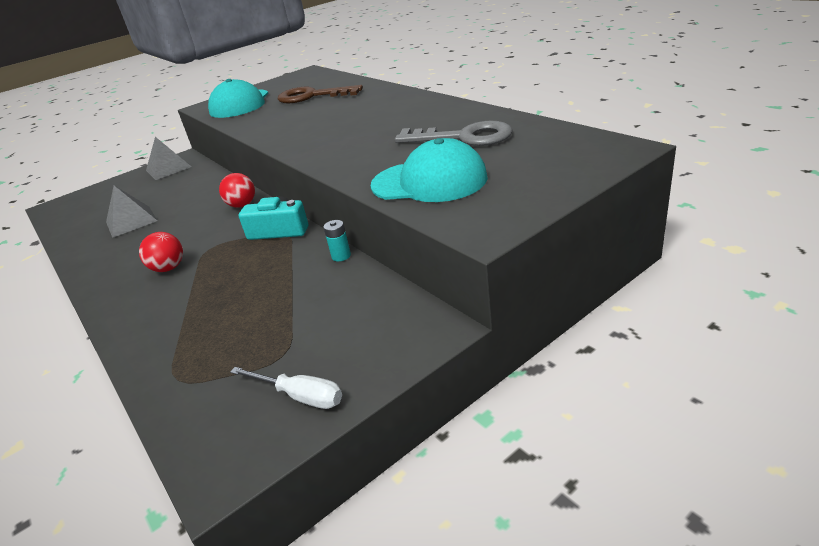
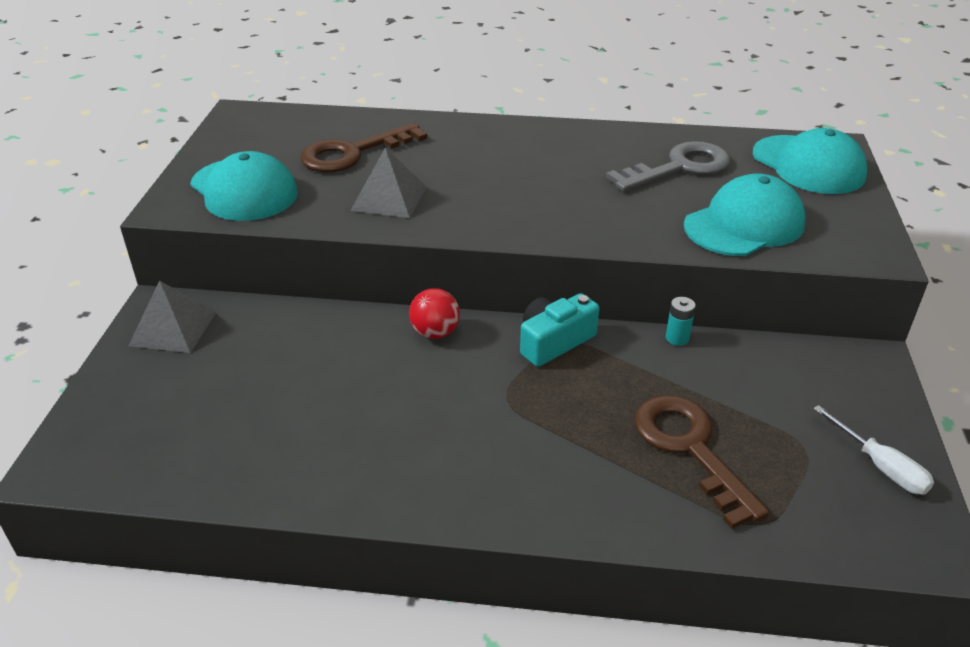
camera: 50 degrees left, 5 degrees up
(131, 221) = (296, 420): grey pyramid -> grey pyramid (389, 198)
(169, 268) = (504, 442): red ball -> none
(228, 318) = (690, 448): none -> brown key
(300, 396) = (880, 466): white screwdriver -> white screwdriver turned 75 degrees clockwise
(566, 156) = (808, 165): none -> turquoise cap

